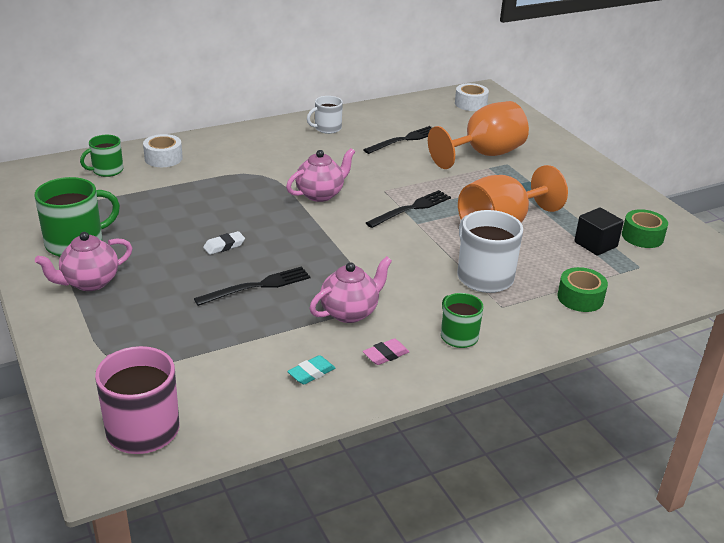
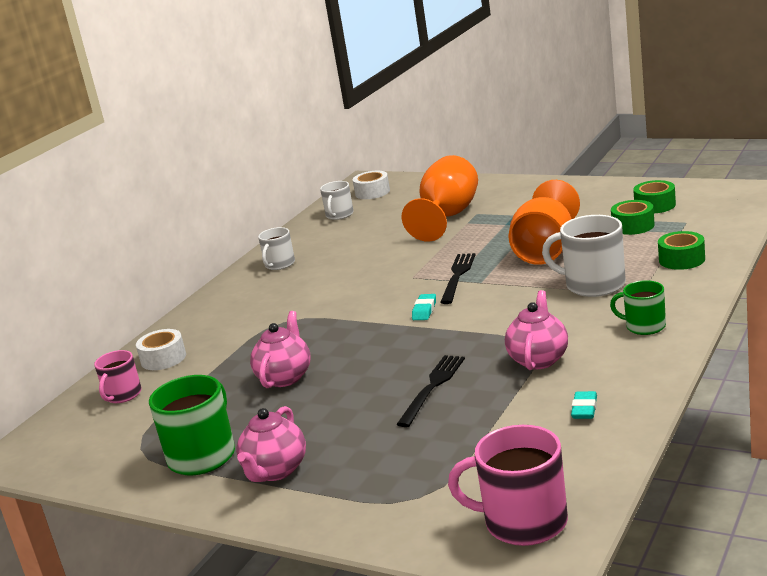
camera: 30 degrees left, 10 degrees down
(107, 170) = (122, 395): green mug -> pink mug
(224, 246) = (349, 380): white eraser -> none
(320, 194) = (364, 306): pink teapot -> pink teapot (285, 377)
(348, 222) = (424, 310): none -> turquoise eraser
(385, 355) = (616, 366): pink eraser -> none
(404, 140) = (363, 239): black fork -> none
(421, 110) = (339, 215): none -> white mug
(595, 244) = (633, 226): black cube -> green tape

